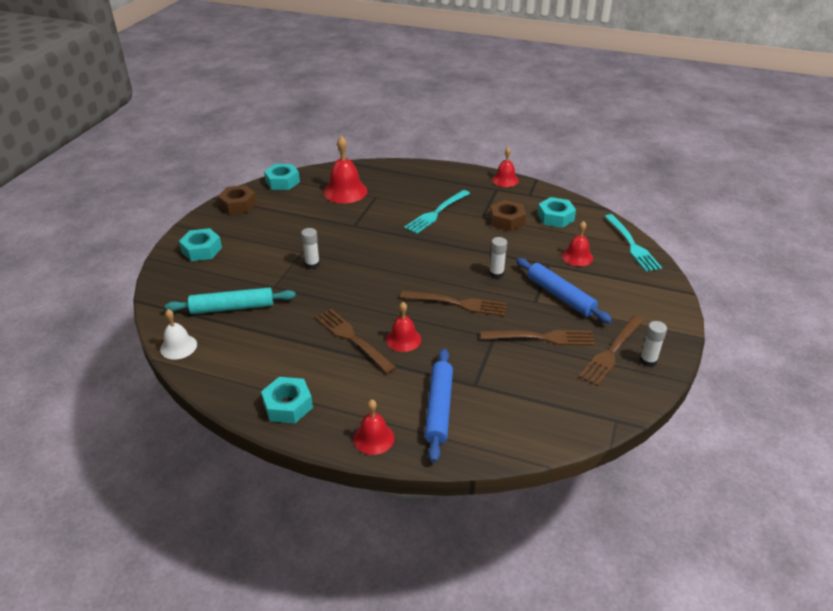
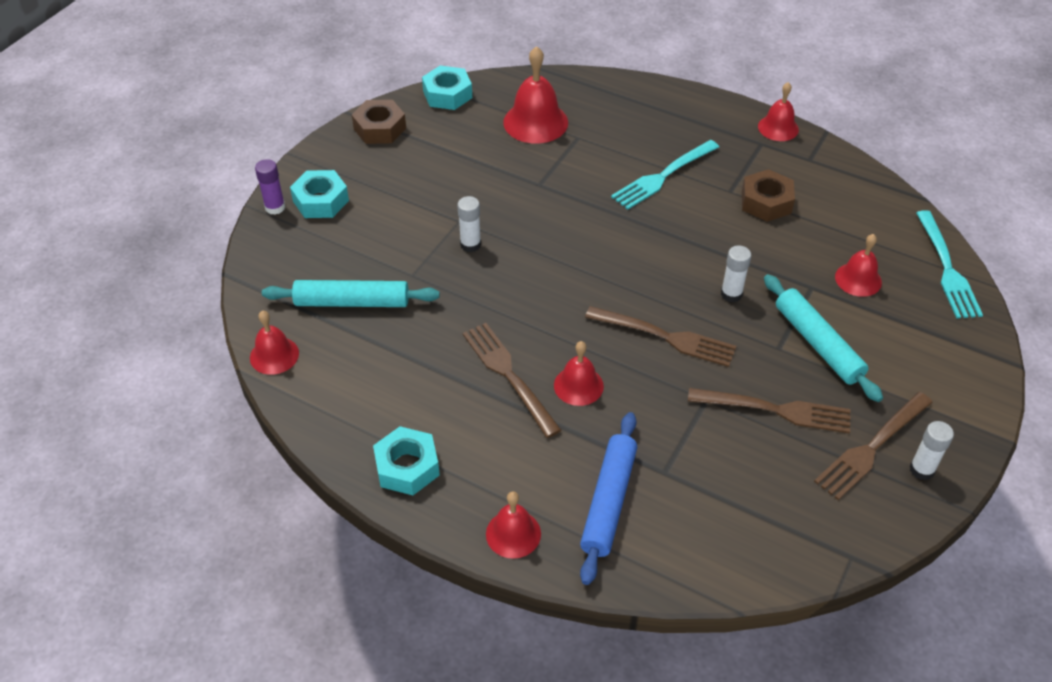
camera: 10 degrees right, 10 degrees up
(169, 257) = (275, 207): none -> purple glue stick
(178, 347) = (274, 355): white bell -> red bell
(555, 217) = (840, 205): turquoise nut -> none
(560, 296) = (818, 344): blue rolling pin -> turquoise rolling pin

